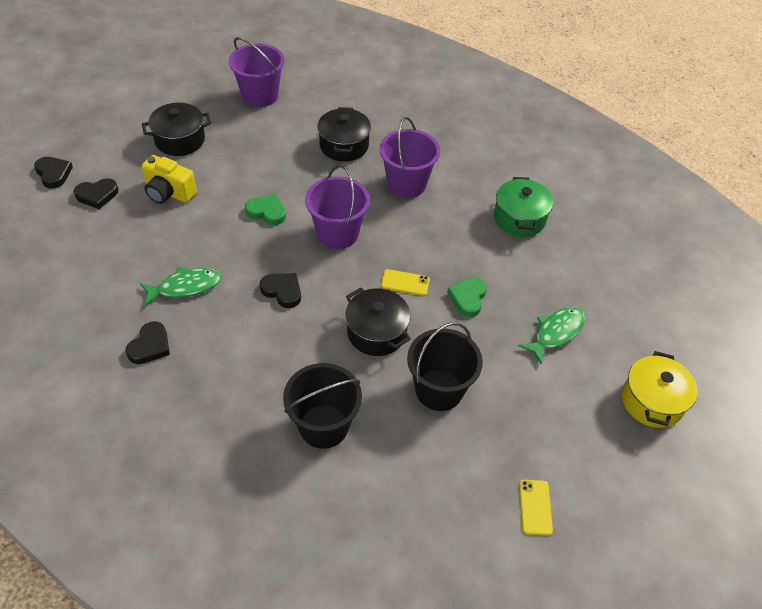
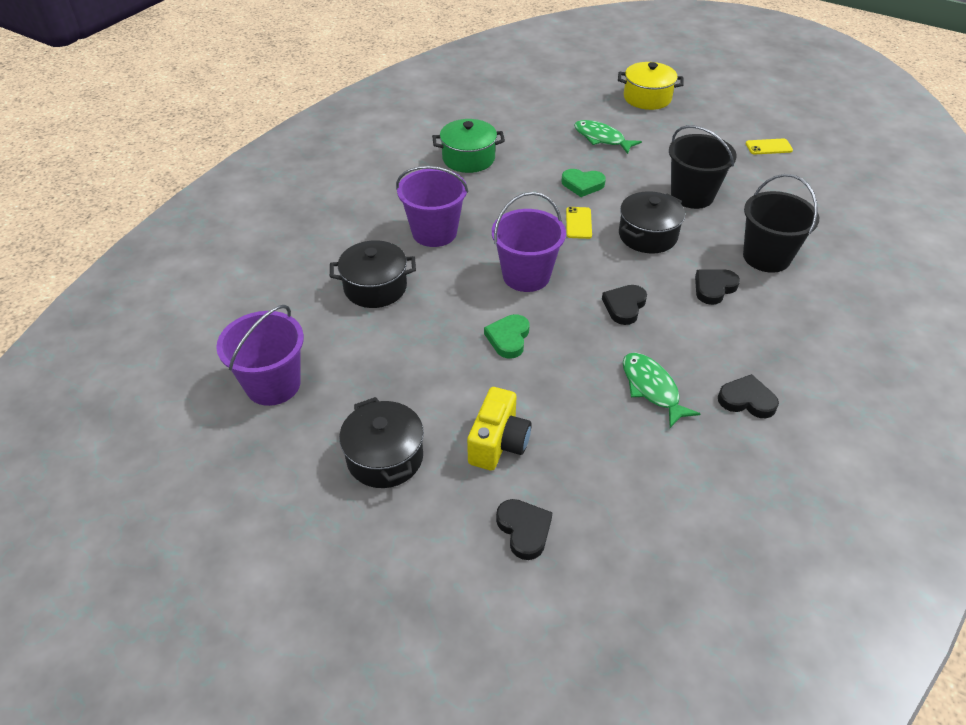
camera: 95 degrees left, 5 degrees down
(53, 174) = (491, 609): black heart -> black heart (714, 288)

